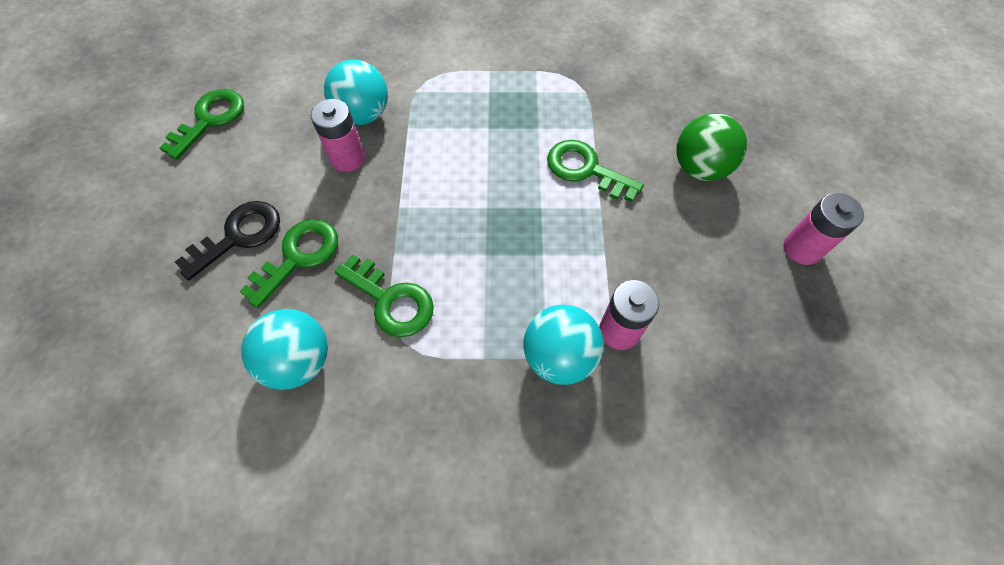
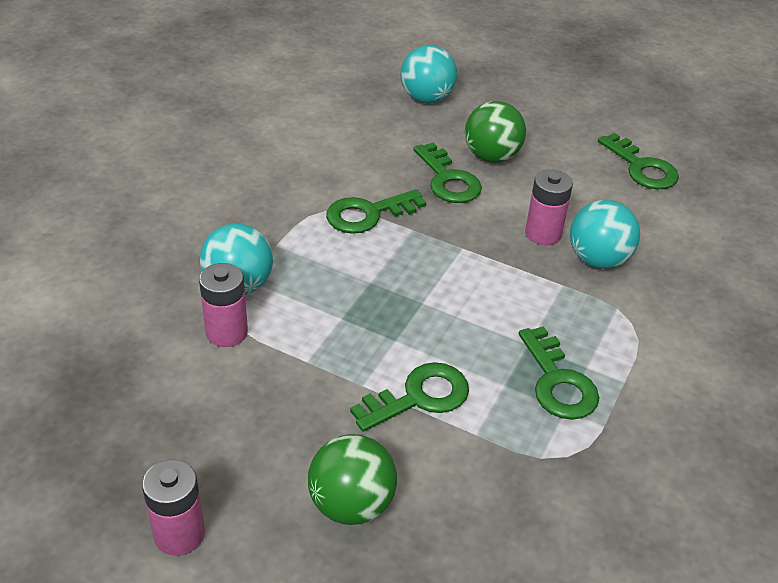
camera: 115 degrees right, 20 degrees down
(239, 236) = (491, 156): black key -> green ball
(299, 361) = (353, 159): turquoise ball -> turquoise ball (426, 98)
(515, 101) = (558, 382): none -> green key

